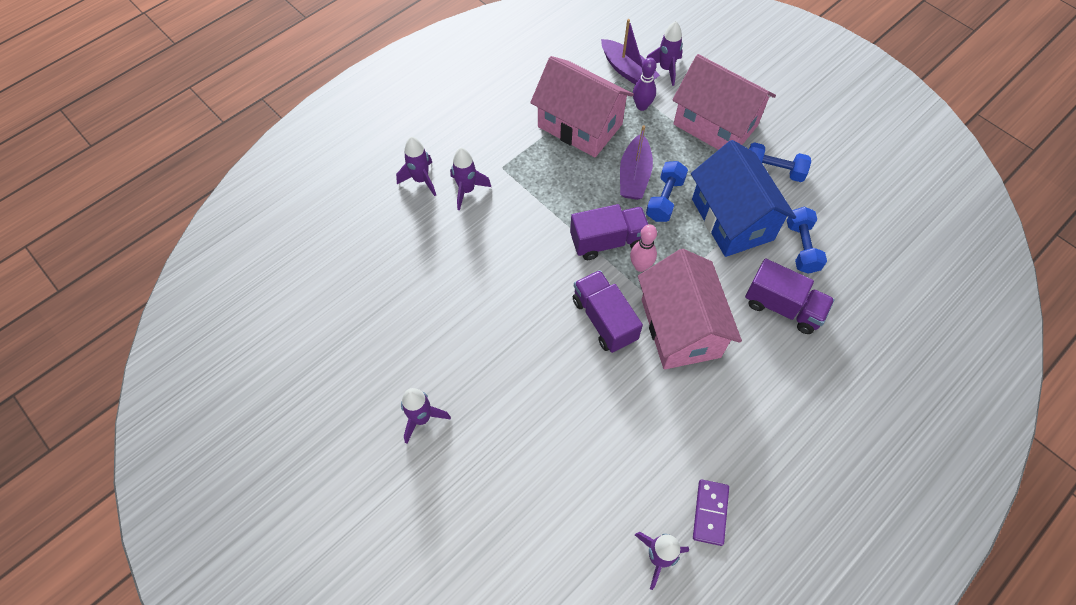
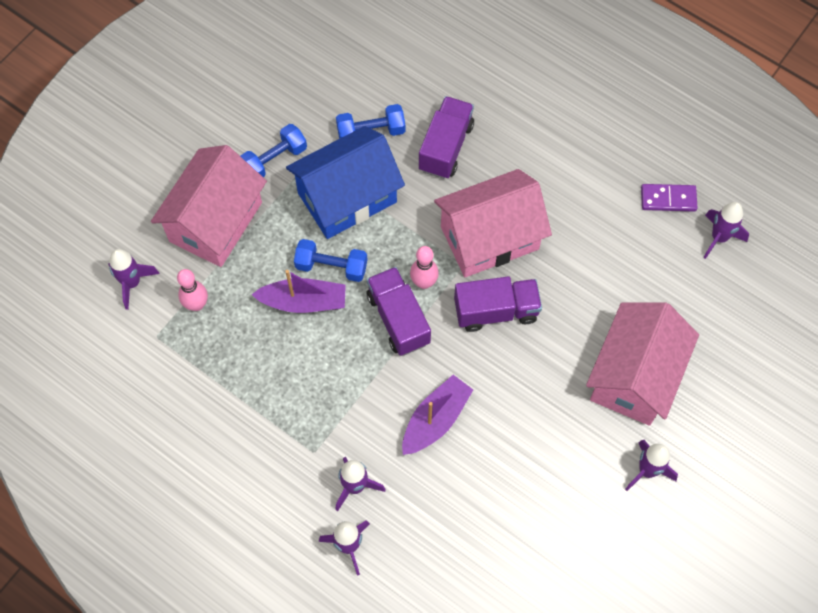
camera: 100 degrees left, 5 degrees up
(580, 125) = (236, 371): pink house -> pink house (634, 376)
(604, 320) = (496, 311): purple truck -> purple truck turned 150 degrees counterclockwise
(627, 71) = (140, 327): purple boat -> purple boat (436, 419)
(641, 106) = (196, 304): purple bowling pin -> pink bowling pin
(773, 170) = (274, 160): blue dumbbell -> blue dumbbell turned 45 degrees clockwise

